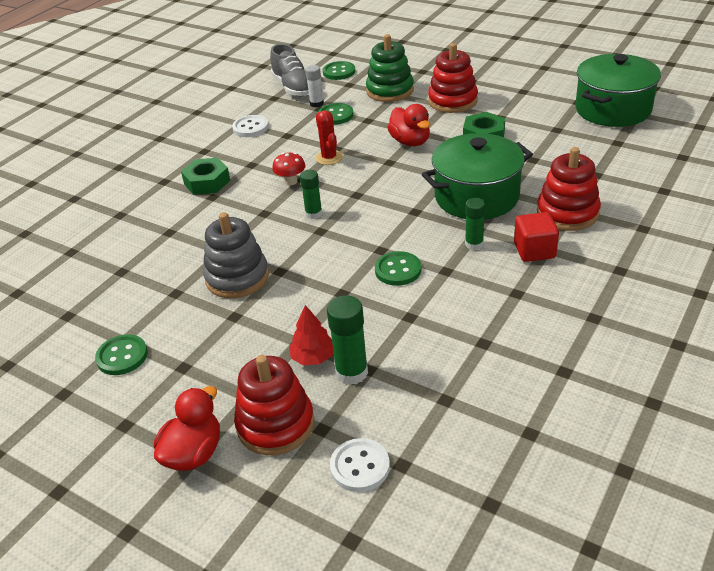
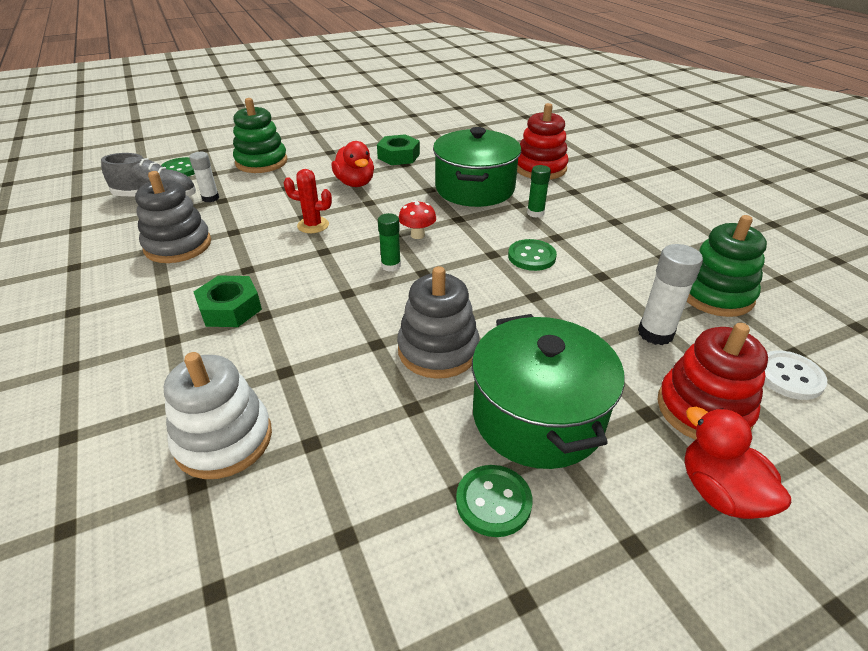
camera: 60 degrees left, 0 degrees up
(103, 243) = (224, 440): none -> white stacking toy
(250, 127) = (178, 245): white button -> grey stacking toy
(291, 181) = (317, 258): red mushroom -> red mushroom (417, 235)
(313, 357) = (616, 347): red tree -> none
(335, 115) = (249, 197): green button -> none
(351, 372) = (655, 333): green glue stick -> white glue stick
(410, 142) = (355, 183): red duck -> red duck turned 60 degrees clockwise
(449, 392) = (715, 294): none -> green stacking toy
(452, 101) = (329, 147): red stacking toy -> none
(534, 251) = (571, 195): red cube -> none
(613, 109) = (440, 110): green pot -> green pot (537, 416)

